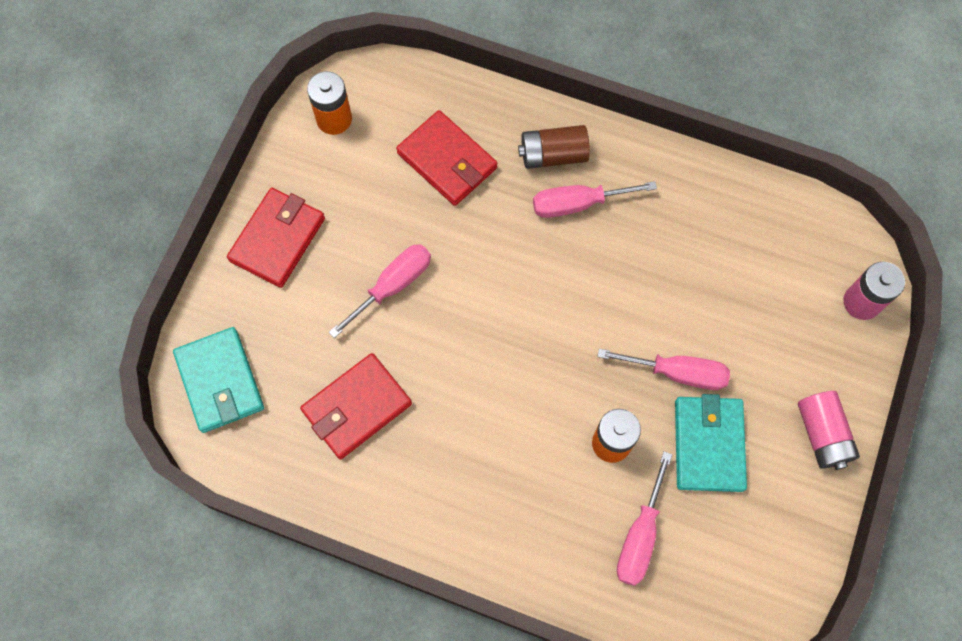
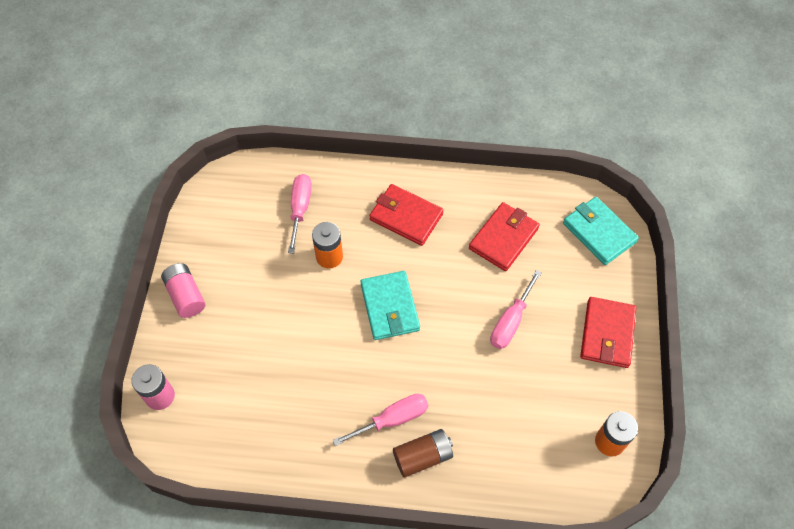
camera: 165 degrees right, 10 degrees down
(447, 161) = (506, 429): red wallet -> red wallet (406, 217)
(677, 373) = (292, 312): pink screwdriver -> none
(708, 445) = (263, 271): turquoise wallet -> turquoise wallet (389, 307)

